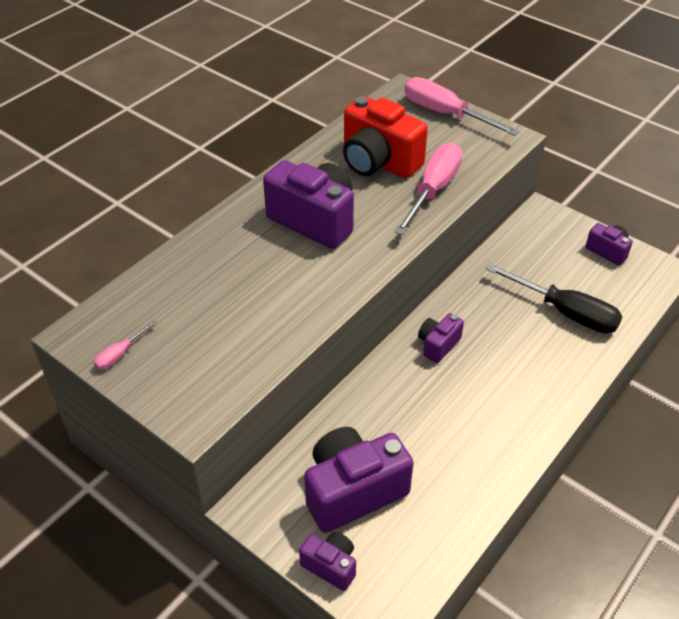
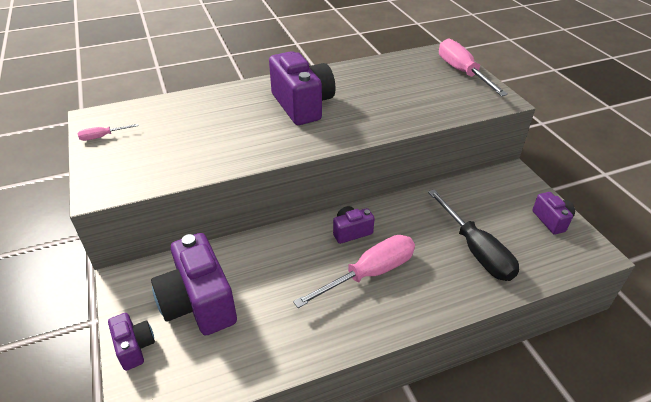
camera: 30 degrees right, 5 degrees down
(353, 491) = (199, 303): purple camera -> purple camera turned 120 degrees counterclockwise
(378, 162) = (382, 86): red camera -> none
(433, 190) = (406, 114): pink screwdriver -> pink screwdriver (369, 273)

